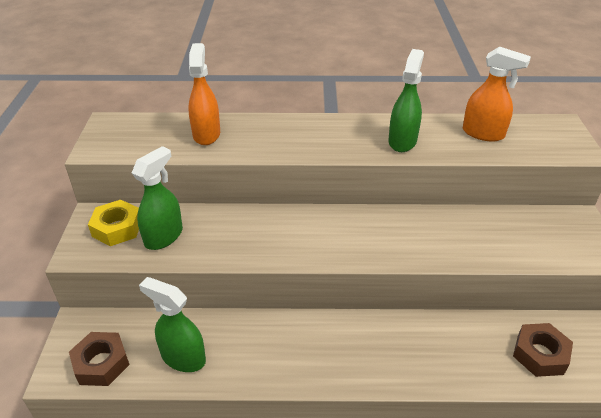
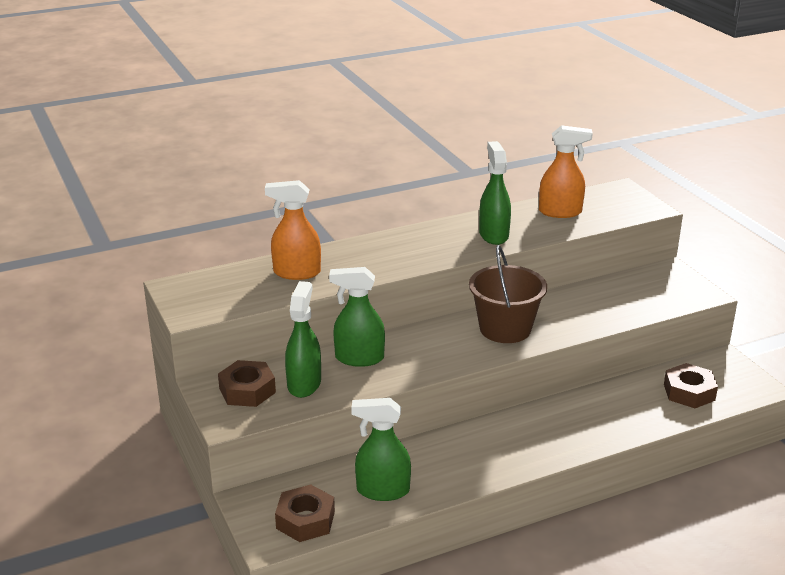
camera: 25 degrees left, 10 degrees down
(117, 228) = (247, 390): yellow nut -> brown nut
(206, 134) = (296, 273): orange spray bottle -> orange spray bottle turned 60 degrees counterclockwise
(226, 225) = (359, 358): none -> green spray bottle
(373, 235) = (505, 329): none -> brown bucket

